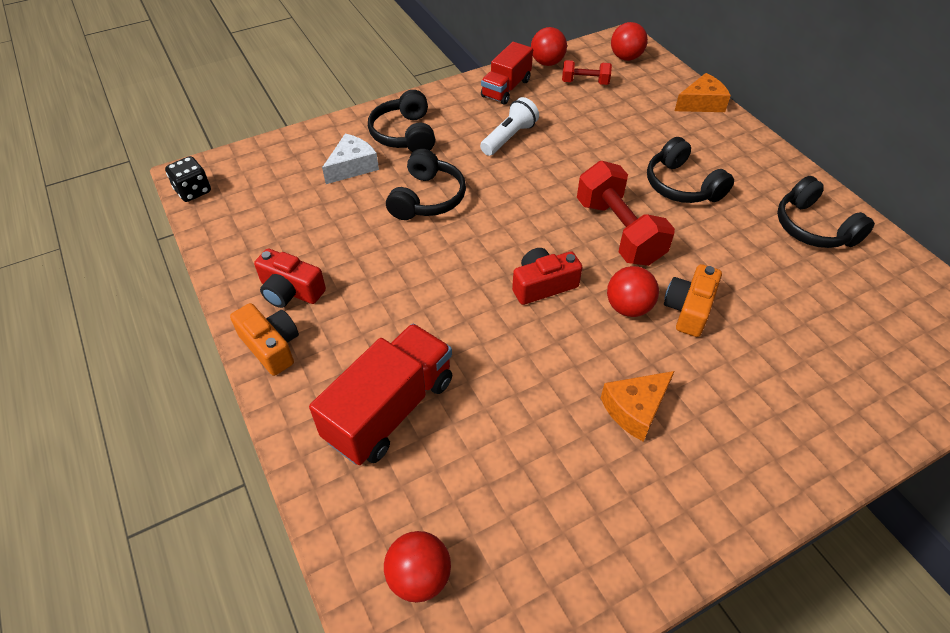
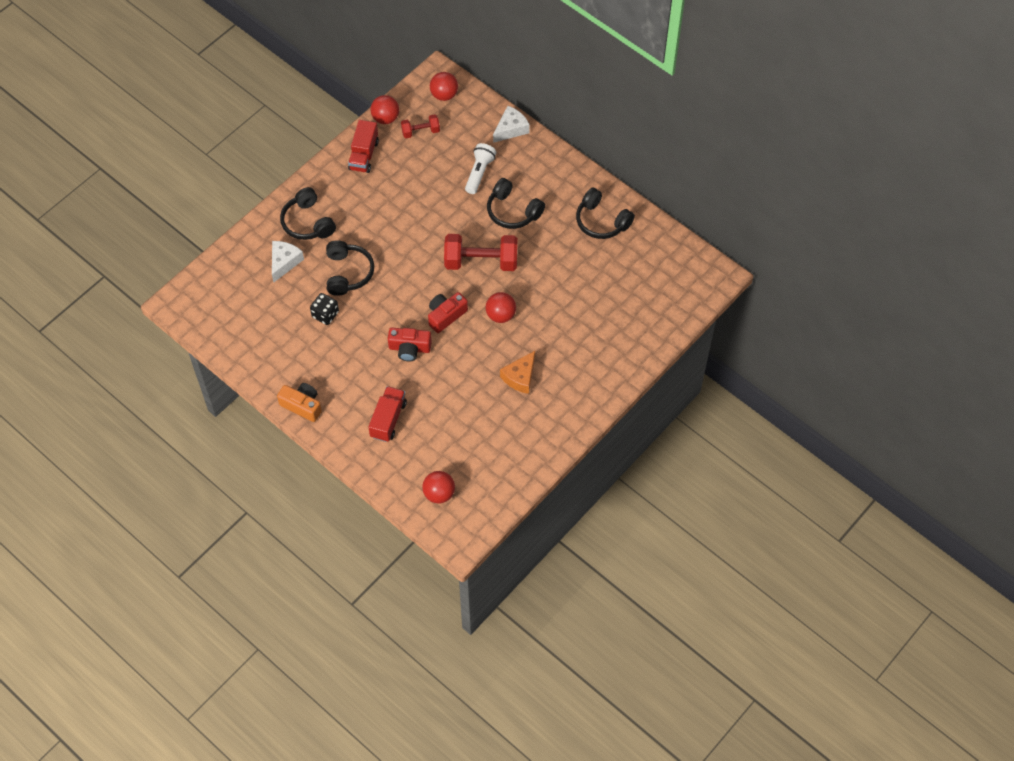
camera: 20 degrees left, 10 degrees up
(193, 191) = (185, 316): black dice -> black dice (325, 314)
(290, 291) = (294, 367): red camera -> red camera (409, 348)
(390, 409) = (388, 419): red truck -> red truck, size x0.66
(509, 137) = (383, 203): white flashlight -> white flashlight (479, 173)
(618, 232) = (481, 262): red dumbbell -> red dumbbell turned 45 degrees counterclockwise
(689, 309) = (536, 305): orange camera -> none
(701, 103) = (511, 129): orange cheese -> white cheese

